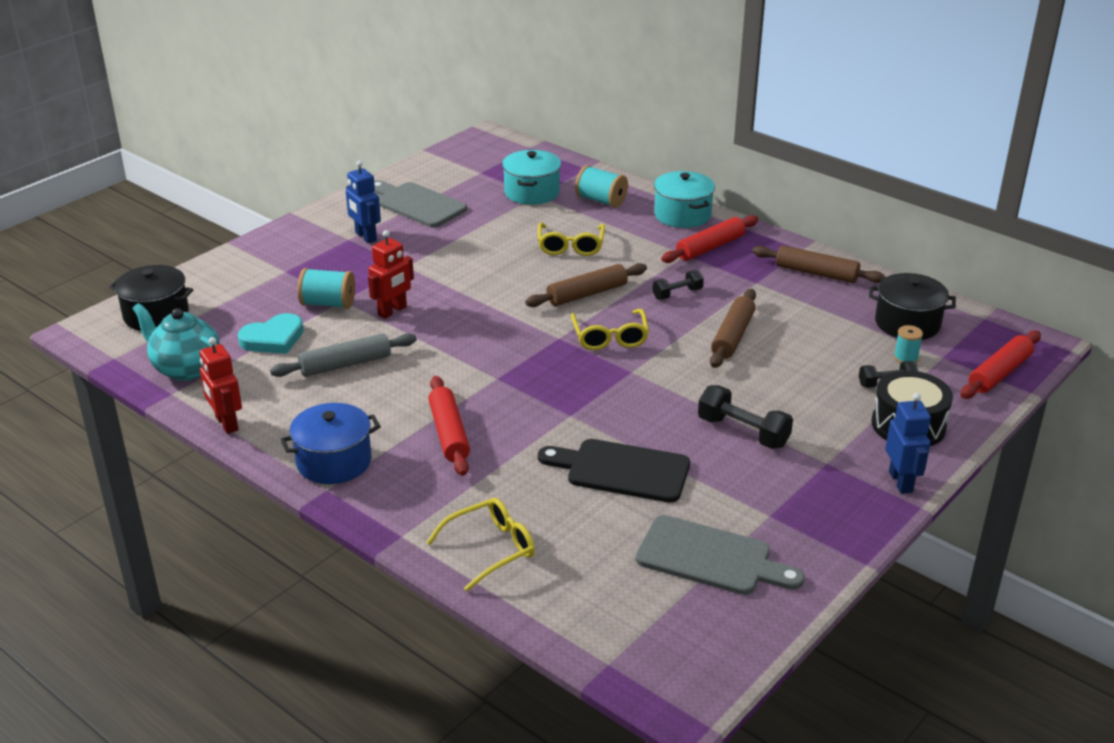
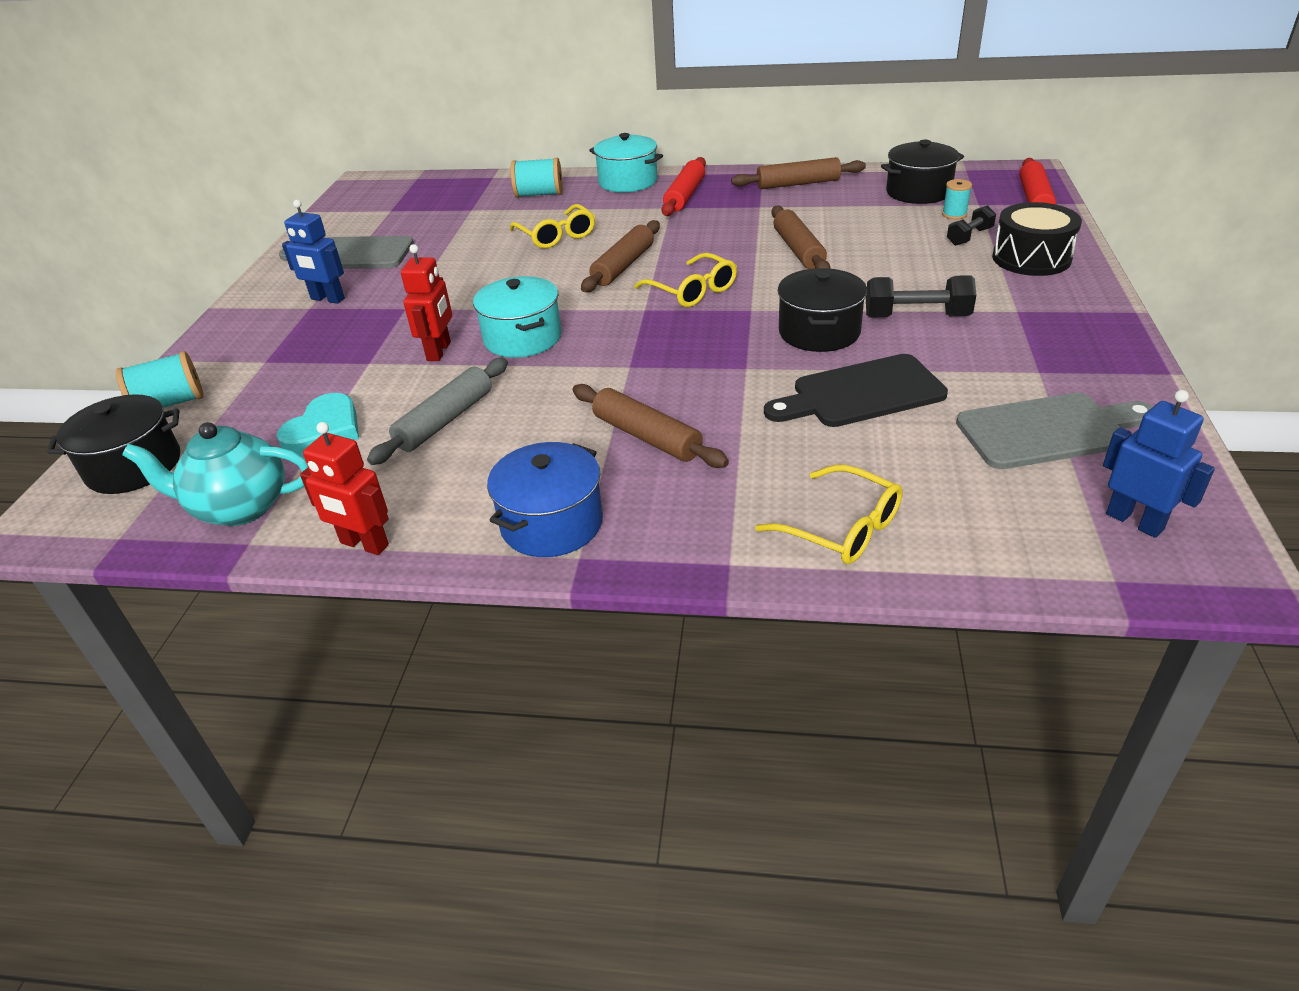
camera: 30 degrees left, 5 degrees up
(328, 304) = (354, 372): turquoise spool -> turquoise spool (170, 404)
(449, 433) = (646, 437): red rolling pin -> brown rolling pin
(490, 549) = (841, 528): yellow glasses -> yellow glasses turned 105 degrees clockwise
(532, 192) = (463, 209): turquoise pot -> turquoise pot (522, 338)
(655, 411) = (819, 332): none -> black pot
(677, 294) = (705, 237): black dumbbell -> none
(901, 482) = (1092, 300): blue robot -> blue robot (1134, 521)

